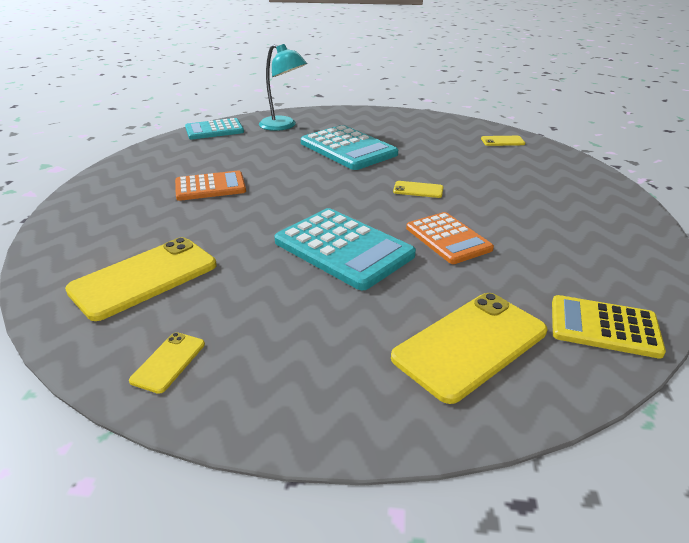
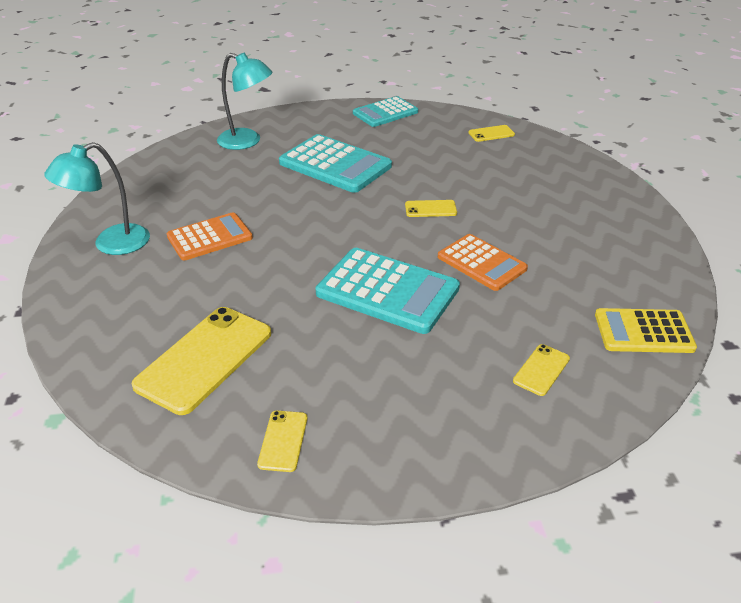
camera: 15 degrees left, 5 degrees up
(129, 182) = (111, 244): none -> turquoise lamp
(214, 130) = (169, 157): turquoise calculator -> turquoise calculator (385, 113)
(470, 344) = (541, 370): yellow phone -> yellow phone, size x0.47

